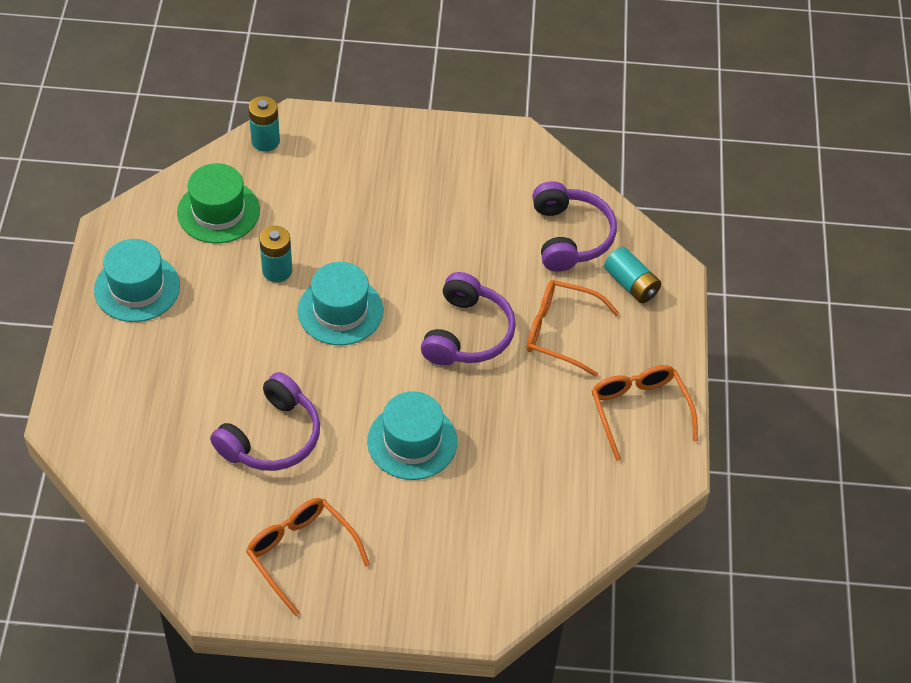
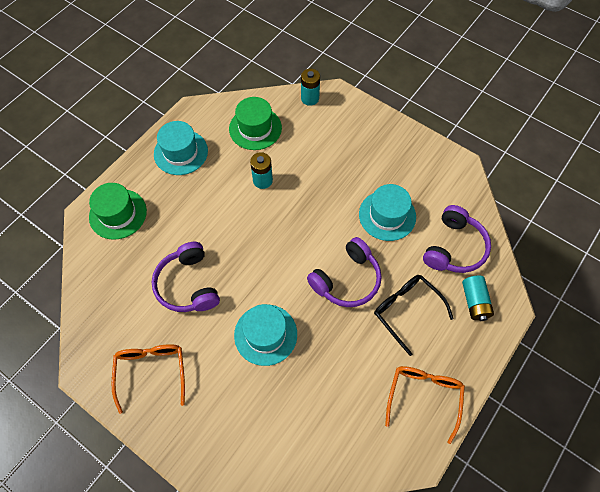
camera: 35 degrees right, 10 degrees up
(109, 403) = (118, 214): none -> green hat
(272, 437) = (188, 285): purple headphones -> purple headphones turned 90 degrees clockwise
(340, 311) = (281, 224): turquoise hat -> turquoise hat (387, 215)
(560, 332) = (406, 310): orange glasses -> black glasses

